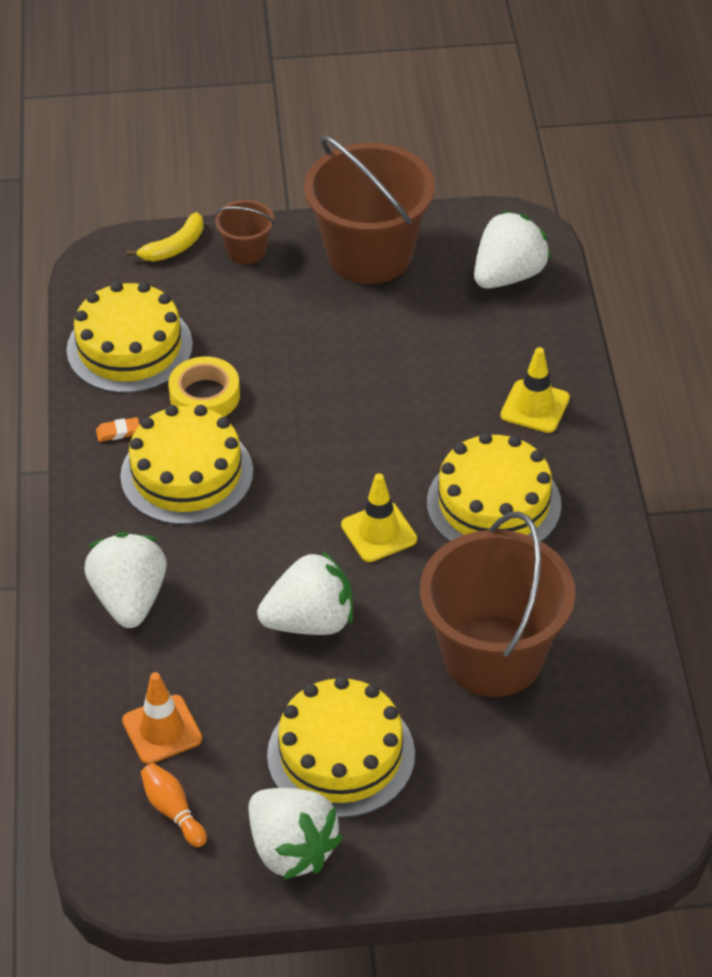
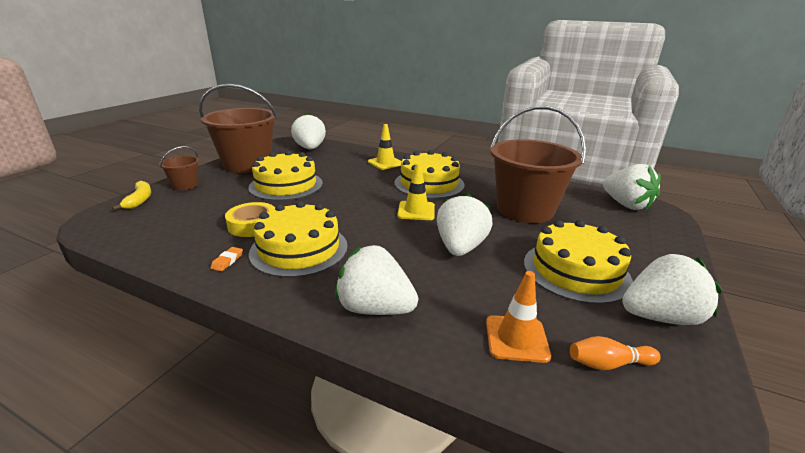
camera: 60 degrees left, 20 degrees down
(129, 347) = (174, 235): yellow cake -> yellow cake (286, 185)
(633, 785) = (626, 205): none -> white strawberry

